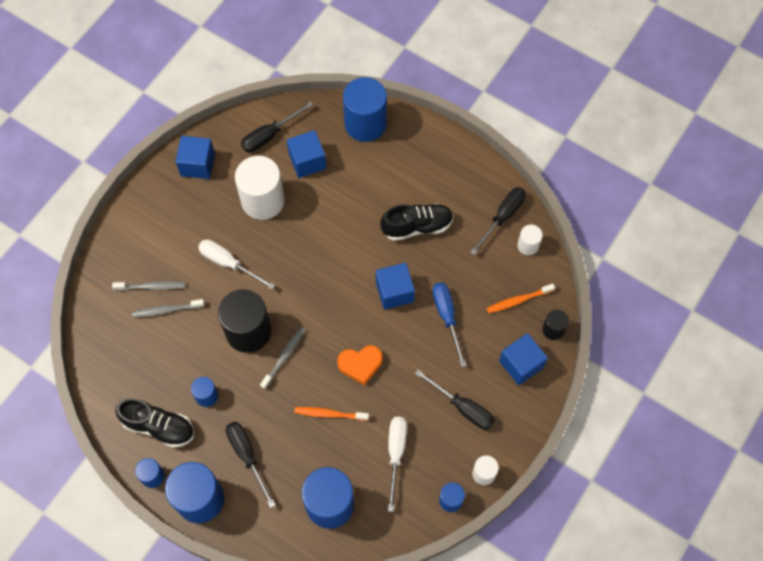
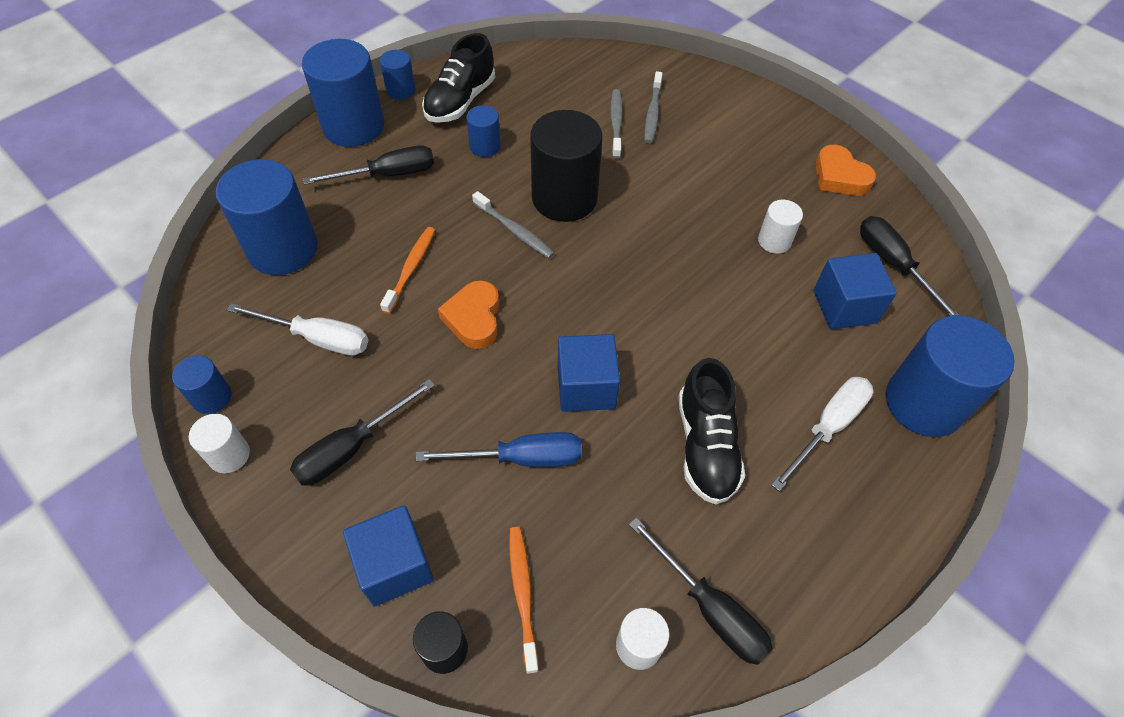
camera: 100 degrees right, 10 degrees down
(197, 164) = (839, 176): blue cube -> orange heart
(228, 263) = (674, 190): white screwdriver -> white screwdriver (828, 427)
(263, 200) = (774, 241): white cylinder -> white cylinder, size x0.49

